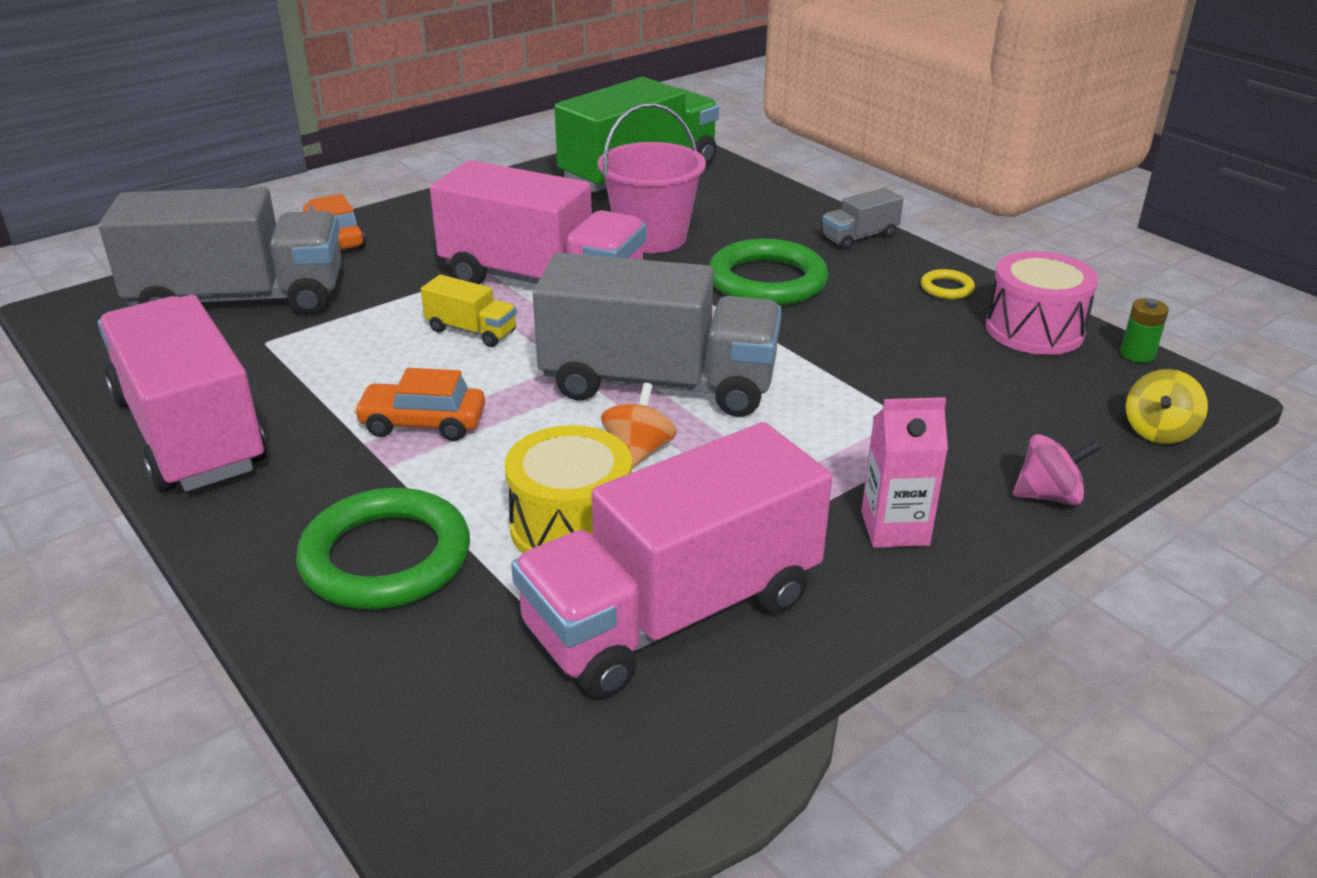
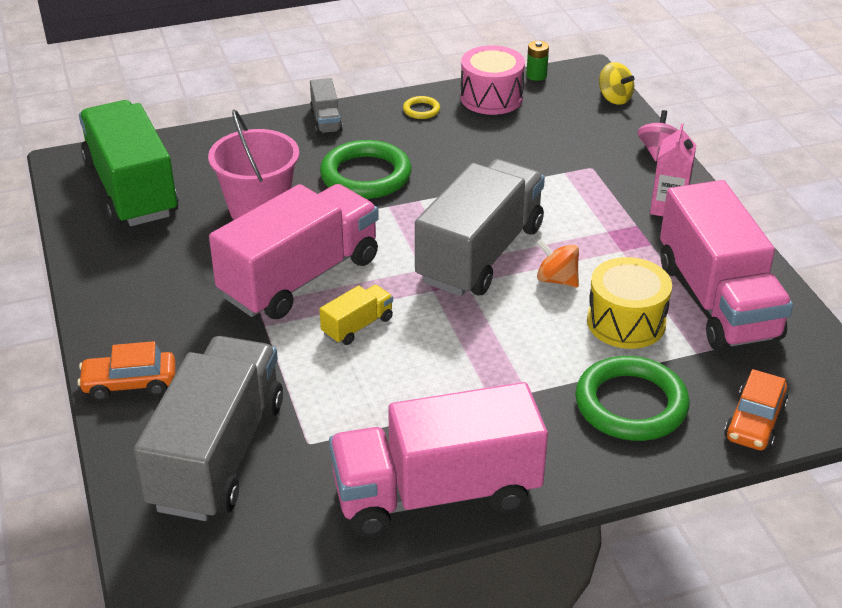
camera: 70 degrees left, 5 degrees up
(423, 424) = (480, 369): orange car -> orange car (754, 422)

